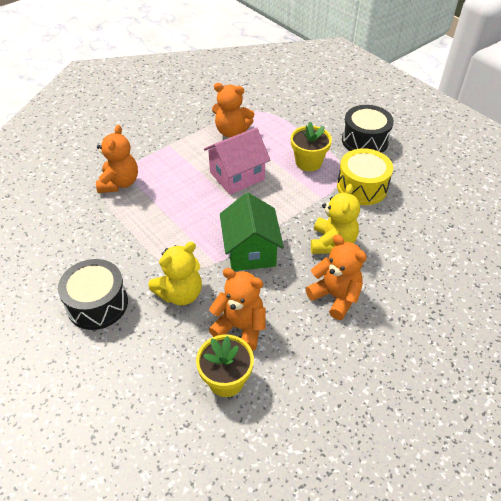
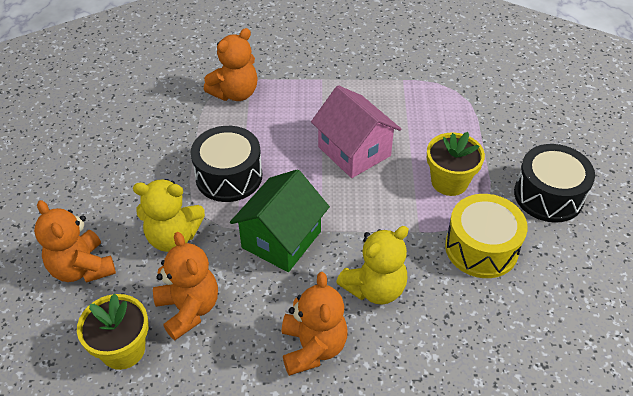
camera: 40 degrees right, 0 degrees up
(97, 304) = (99, 198): black drum -> black drum (229, 176)
(232, 131) = (401, 99): orange teddy bear -> orange teddy bear (82, 268)
(237, 176) = (354, 151): pink house -> pink house turned 45 degrees clockwise

